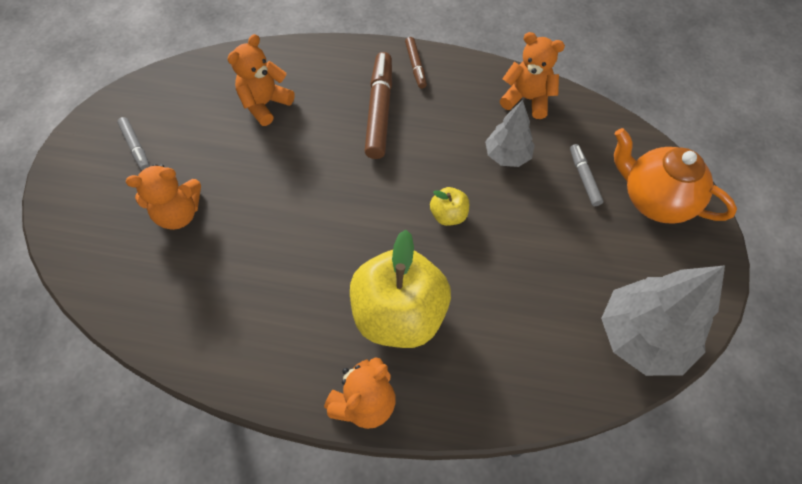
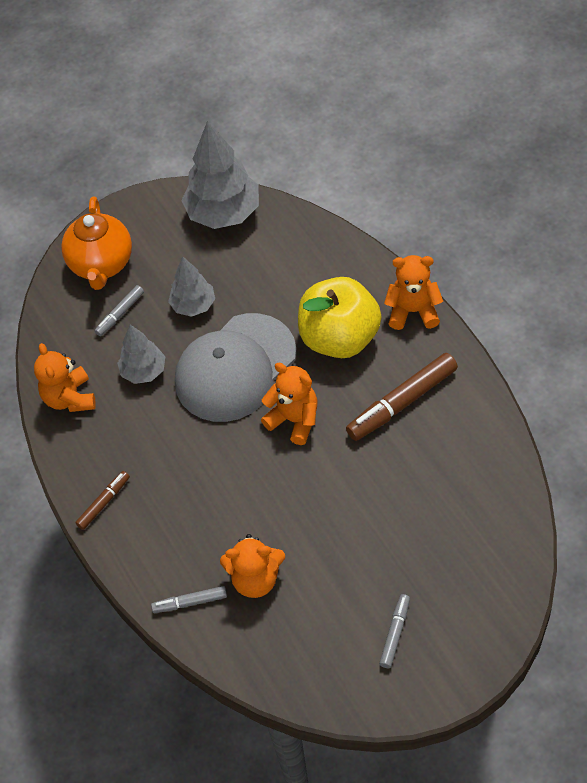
camera: 125 degrees left, 5 degrees down
(179, 213) = (413, 536): orange teddy bear -> orange teddy bear (294, 420)
(292, 63) = (190, 602): none -> grey marker
(379, 110) = (180, 488): brown marker -> brown marker (402, 402)
(448, 215) = (235, 368): yellow apple -> grey cap
(545, 233) = (193, 305): none -> grey tree

